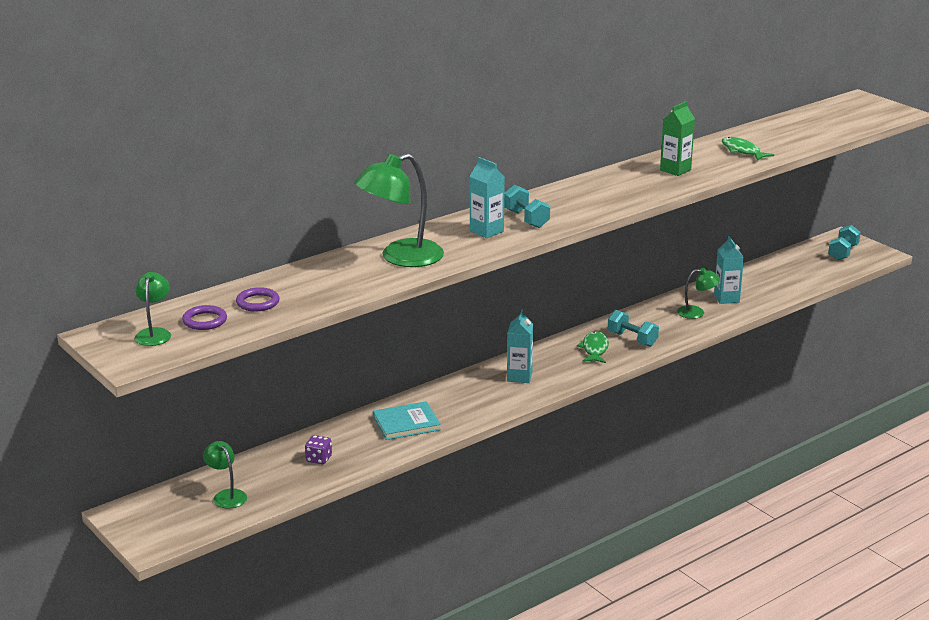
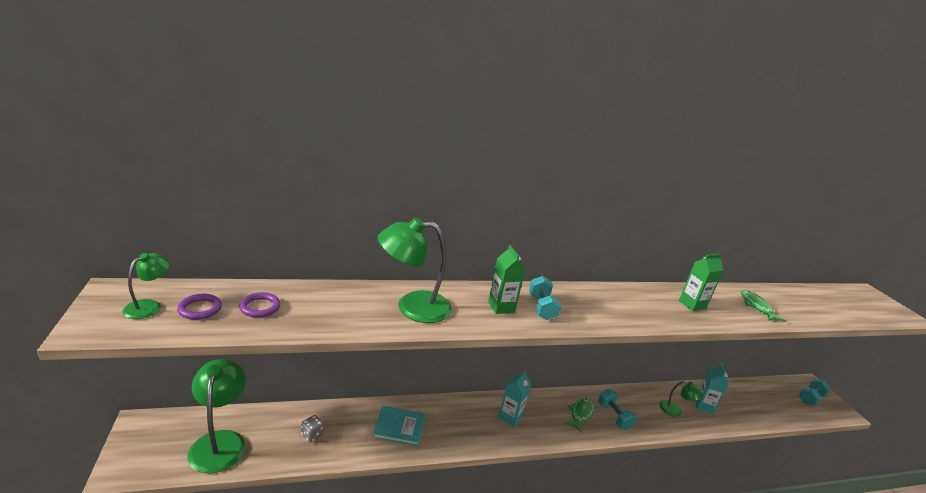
camera: 20 degrees right, 0 degrees up
(226, 495) = (219, 441): green lamp -> green lamp, size x1.89
(319, 459) = (312, 435): purple dice -> grey dice
(486, 231) = (501, 307): turquoise carton -> green carton

